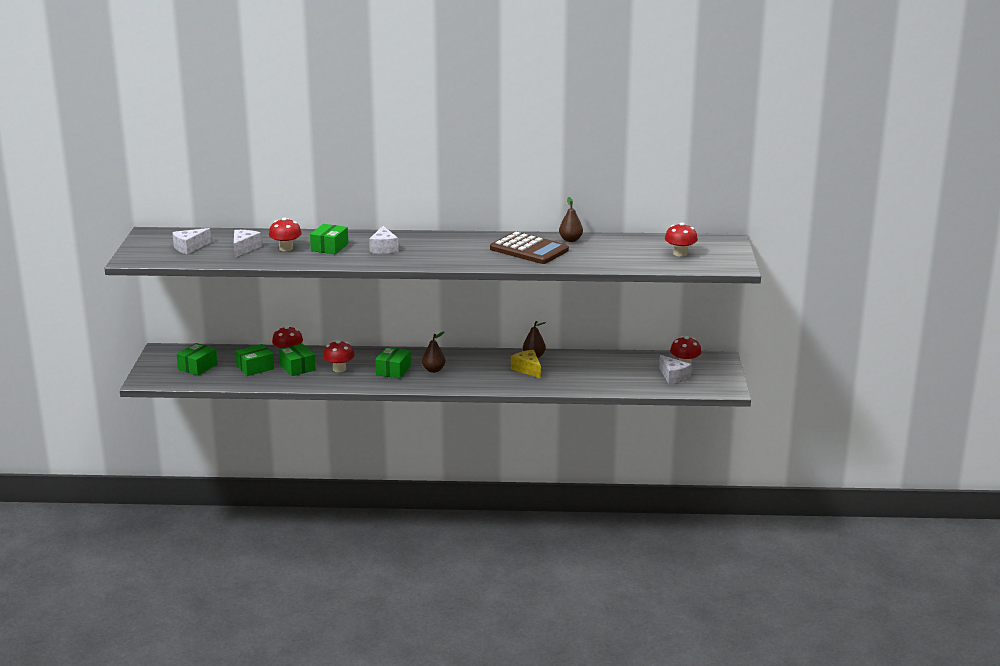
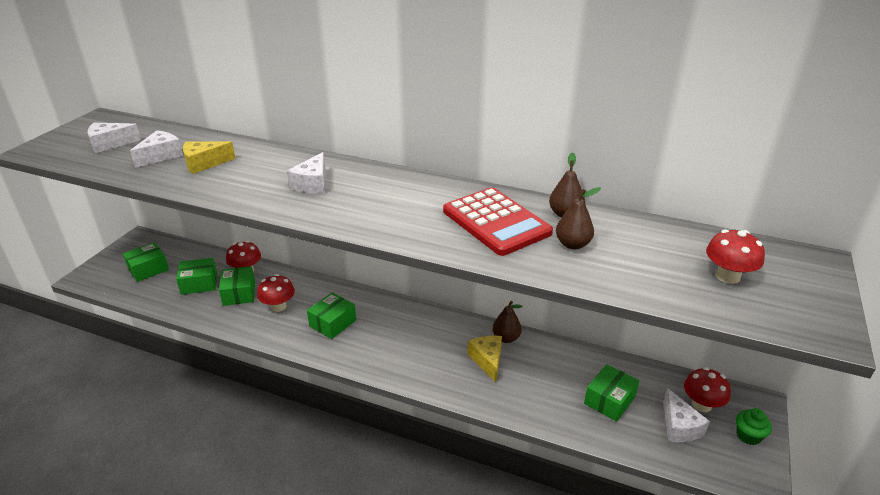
camera: 20 degrees right, 10 degrees up
(286, 248) = (204, 163): red mushroom -> yellow cheese
(329, 247) = (253, 171): green box -> green box (609, 400)
(433, 370) = (377, 334): brown pear -> brown pear (572, 244)
(529, 249) = (496, 222): brown calculator -> red calculator
(718, 373) = (748, 436): none -> green cupcake

